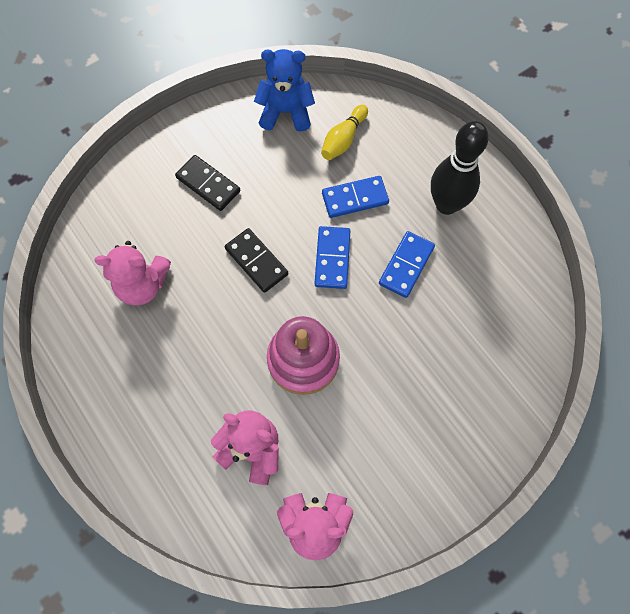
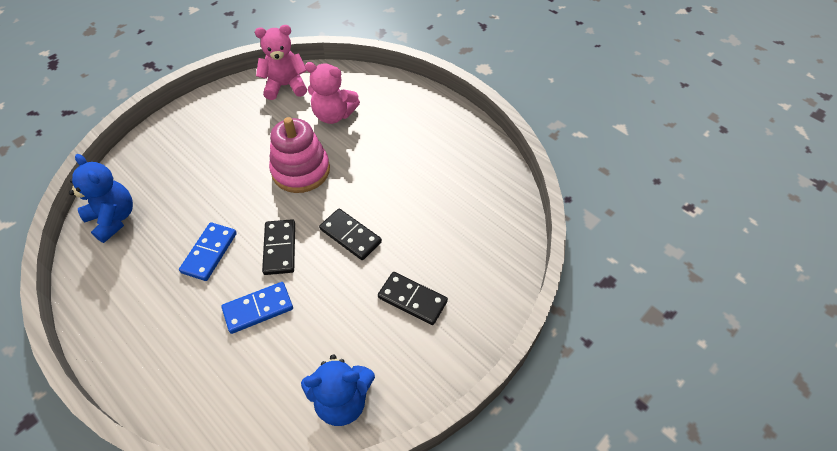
camera: 170 degrees right, 15 degrees down
(142, 285) = (447, 203): pink teddy bear -> none
(332, 258) = (280, 248): blue domino -> black domino
(343, 139) = (271, 375): yellow bowling pin -> none
(446, 204) = (161, 317): black bowling pin -> none
(518, 326) = (113, 219): none -> blue teddy bear

